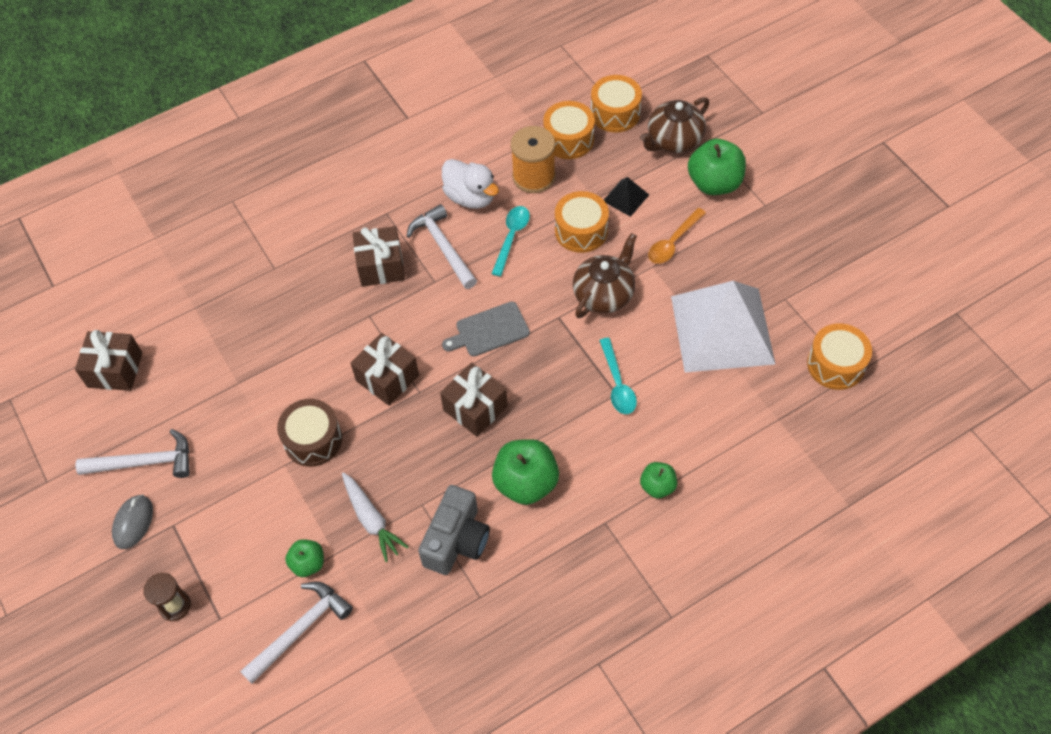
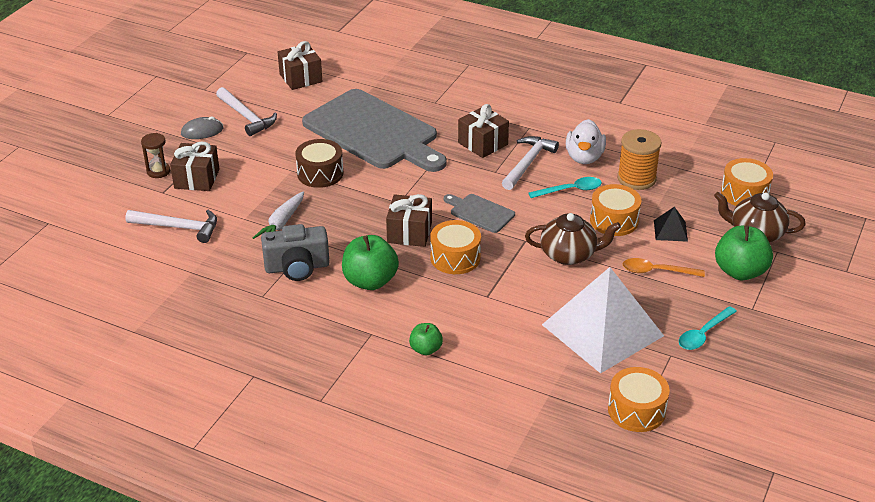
camera: 55 degrees right, 20 degrees down
(280, 352) = (374, 132): none -> grey cutting board
(308, 563) = (228, 210): green apple -> none
(387, 378) = (396, 184): brown gift -> brown gift (197, 179)
(568, 139) = (691, 181): orange drum -> orange drum (455, 258)
(617, 383) = (496, 293): turquoise spoon -> turquoise spoon (703, 334)

